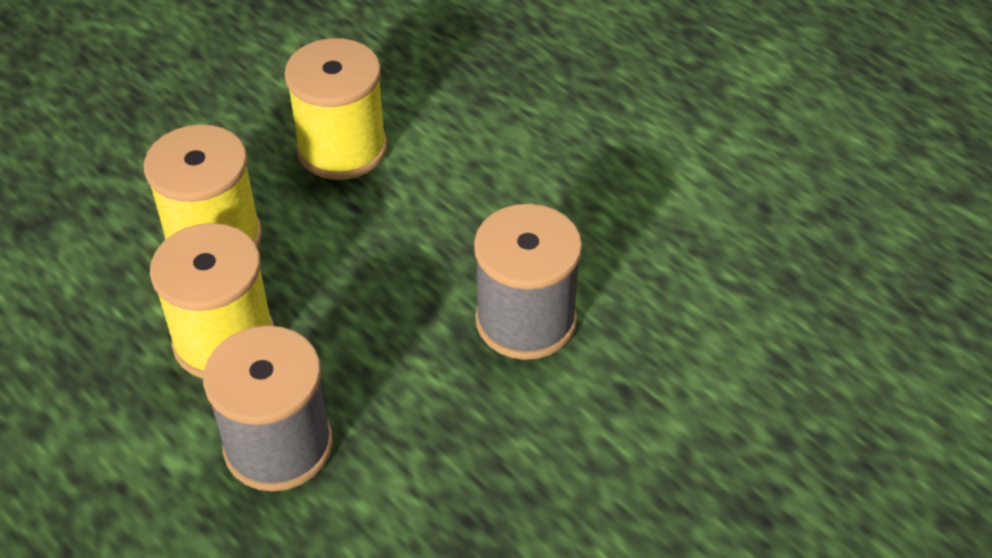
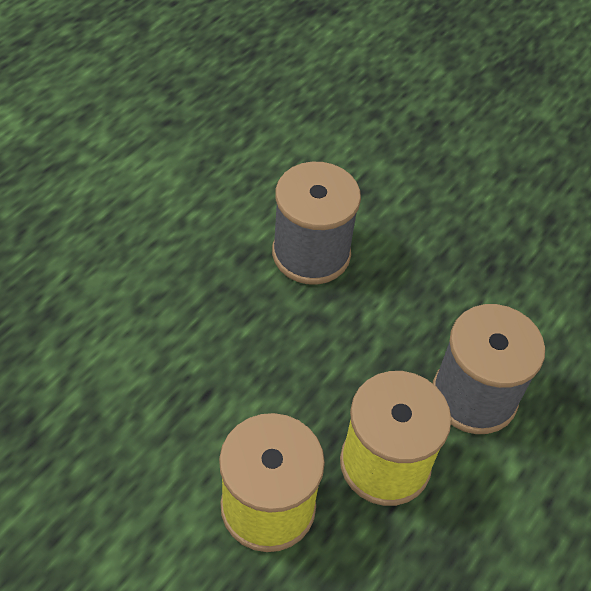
camera: 105 degrees left, 5 degrees up
(342, 149) = (130, 419): yellow spool -> none

